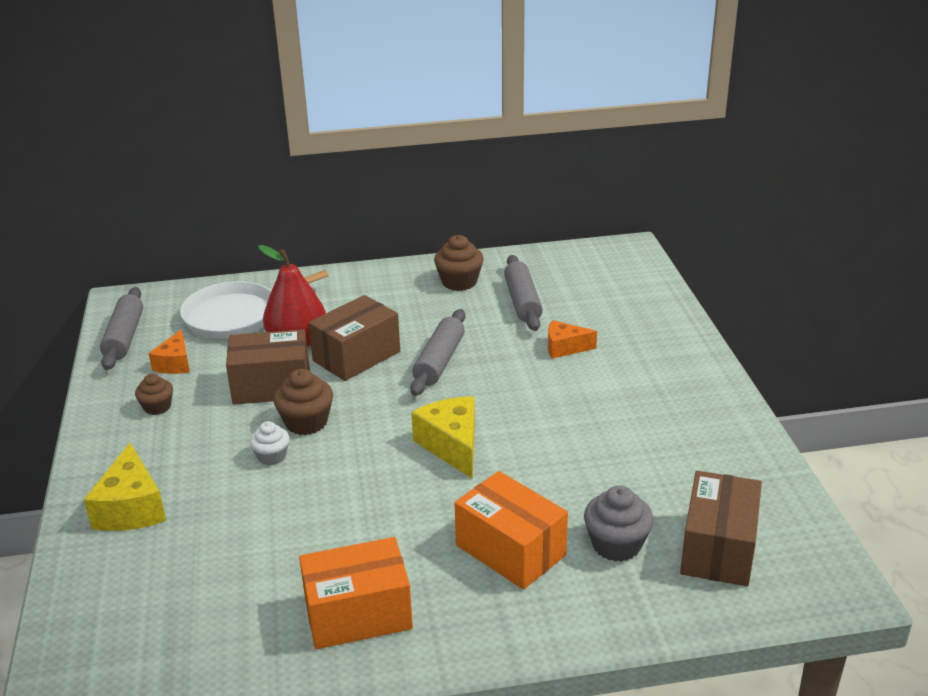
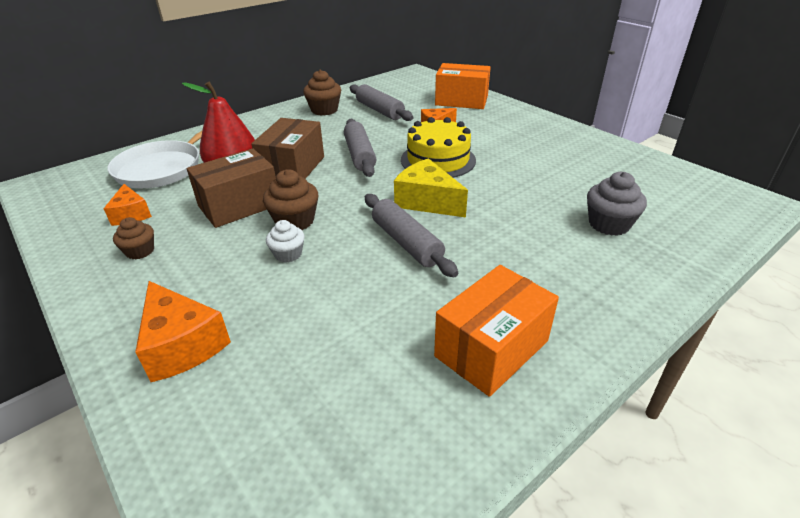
camera: 30 degrees left, 5 degrees up
(124, 337) = (61, 209): grey rolling pin -> grey rolling pin (406, 243)
(131, 508) = (182, 345): yellow cheese -> orange cheese
(510, 550) = (548, 253): orange box -> orange box (461, 101)
(518, 396) = (438, 160): none -> yellow cake
(718, 548) = (667, 205): brown box -> none

